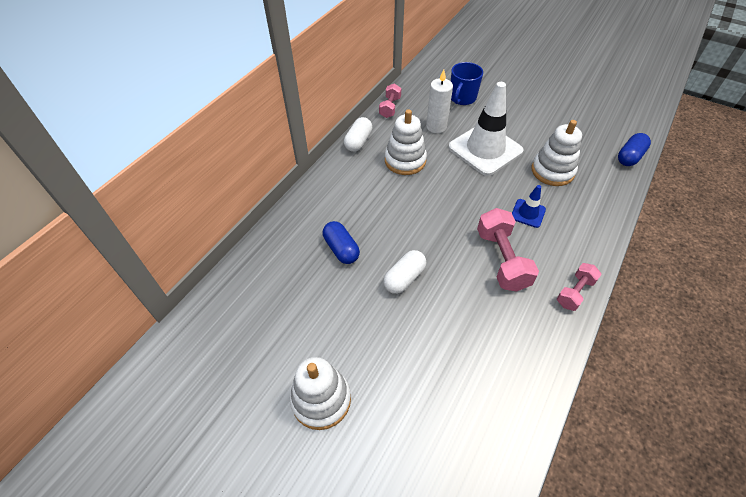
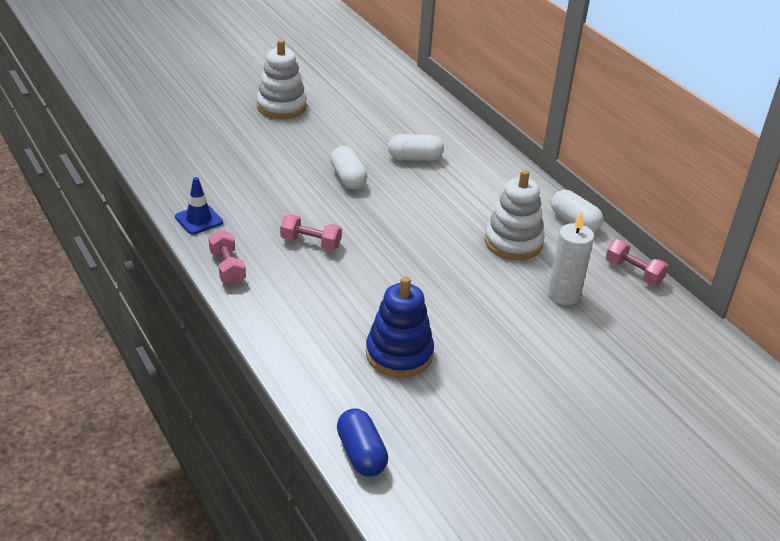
camera: 115 degrees right, 15 degrees down
(341, 249) = (415, 158): blue capsule -> white capsule
(462, 98) = (618, 351): blue mug -> none
(485, 149) = (486, 316): white traffic cone -> none
(502, 259) = (310, 242): pink dumbbell -> pink dumbbell, size x0.60
(528, 213) = (351, 293): blue traffic cone -> blue traffic cone (199, 220)
(552, 171) = (399, 354): white stacking toy -> blue stacking toy

